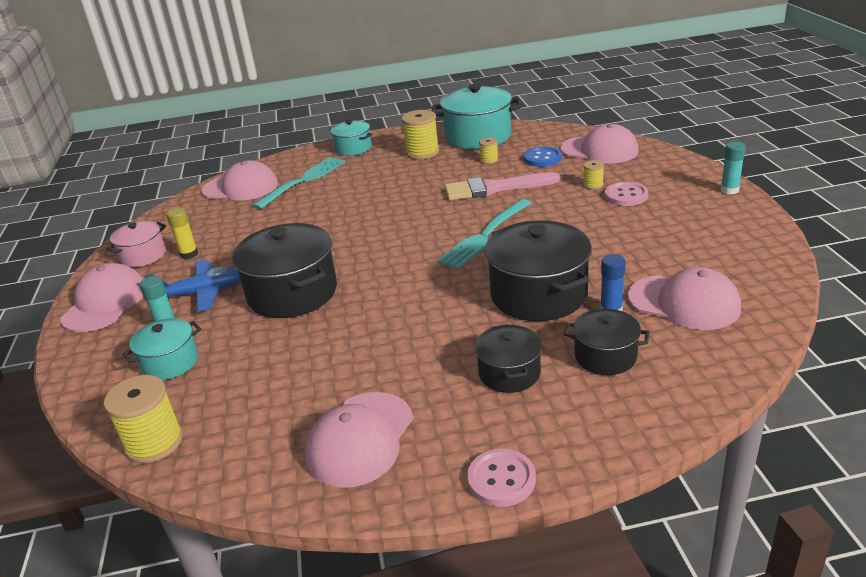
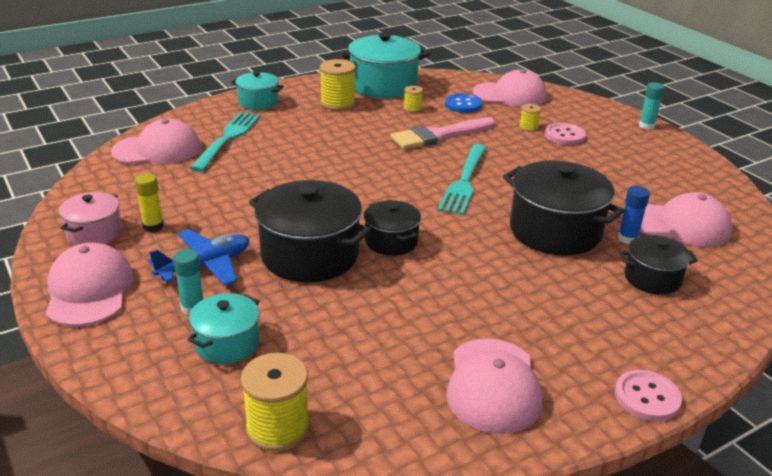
camera: 25 degrees left, 0 degrees up
(509, 373) = (583, 304): black pot -> black pot (391, 241)

